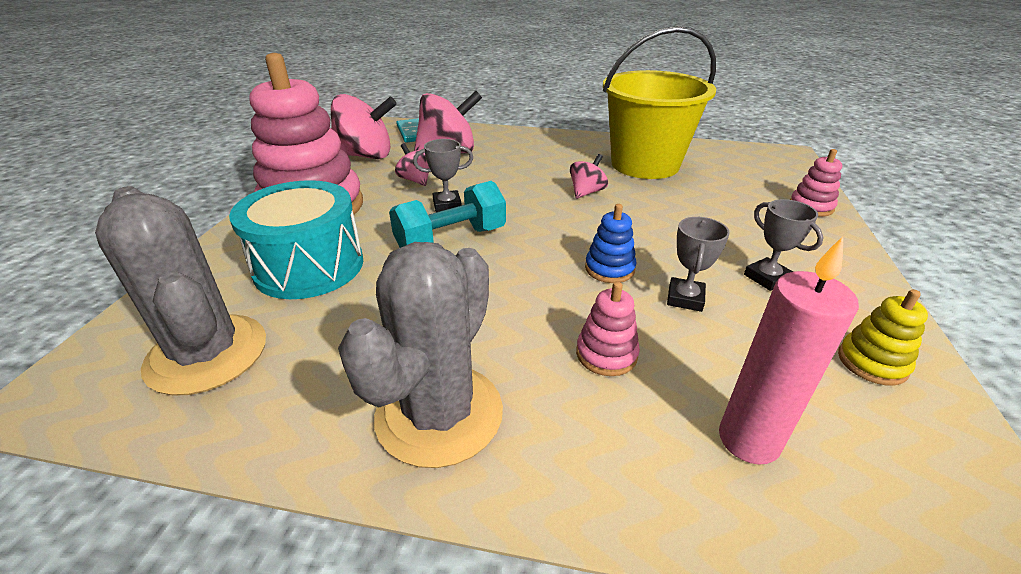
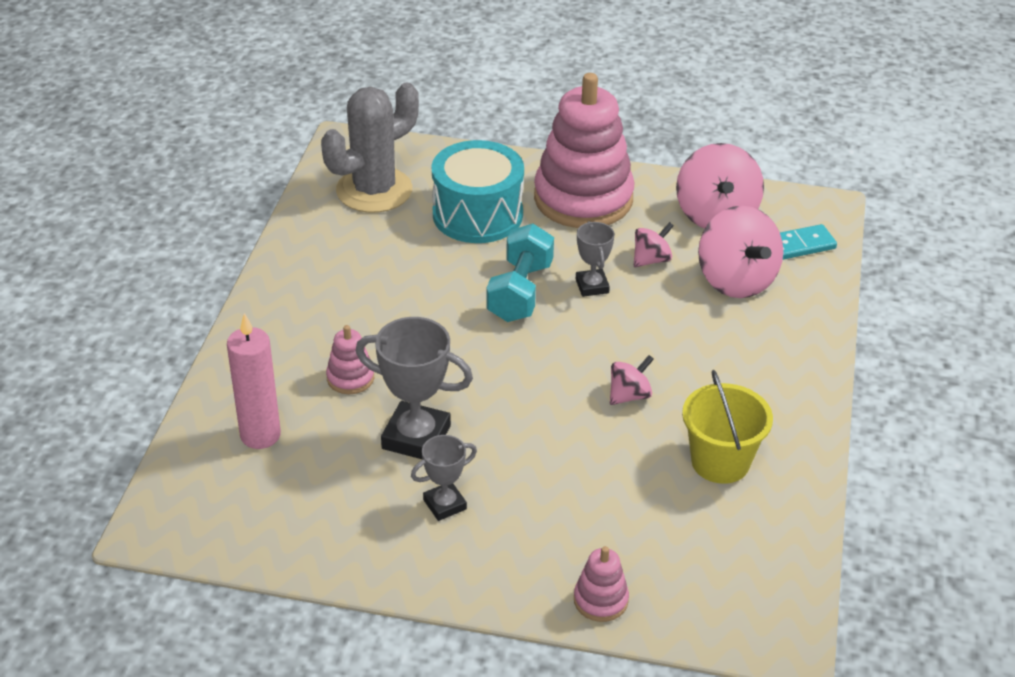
camera: 90 degrees right, 5 degrees up
(439, 414) = (305, 296): grey cactus -> none
(451, 240) = (520, 292): turquoise dumbbell -> turquoise dumbbell turned 45 degrees clockwise
(586, 192) = (629, 395): pink spinning top -> pink spinning top turned 75 degrees counterclockwise
(609, 269) = (466, 394): blue stacking toy -> none
(645, 164) = (720, 462): yellow bucket -> yellow bucket, size x0.62
(685, 298) = (416, 437): grey trophy -> grey trophy, size x1.73
(872, 362) = (321, 532): yellow stacking toy -> none

